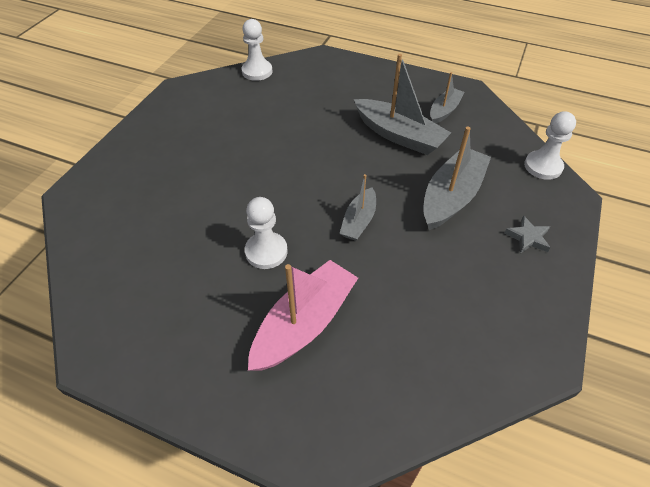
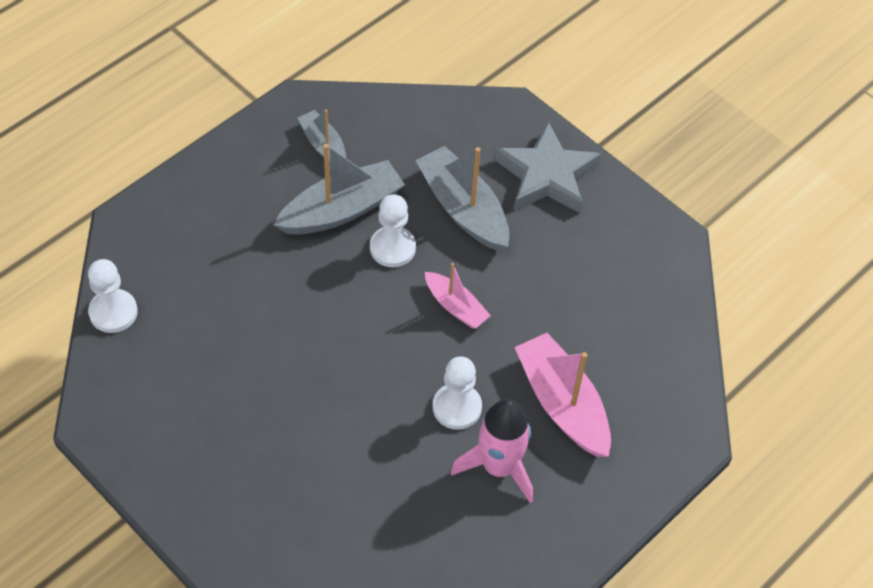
camera: 70 degrees left, 5 degrees up
(221, 297) = (499, 467): none -> pink rocket
(359, 221) = (455, 306): grey boat -> pink boat
(528, 237) = (547, 176): grey star -> grey star, size x2.21
(543, 166) = (462, 108): white pawn -> white pawn (392, 248)

